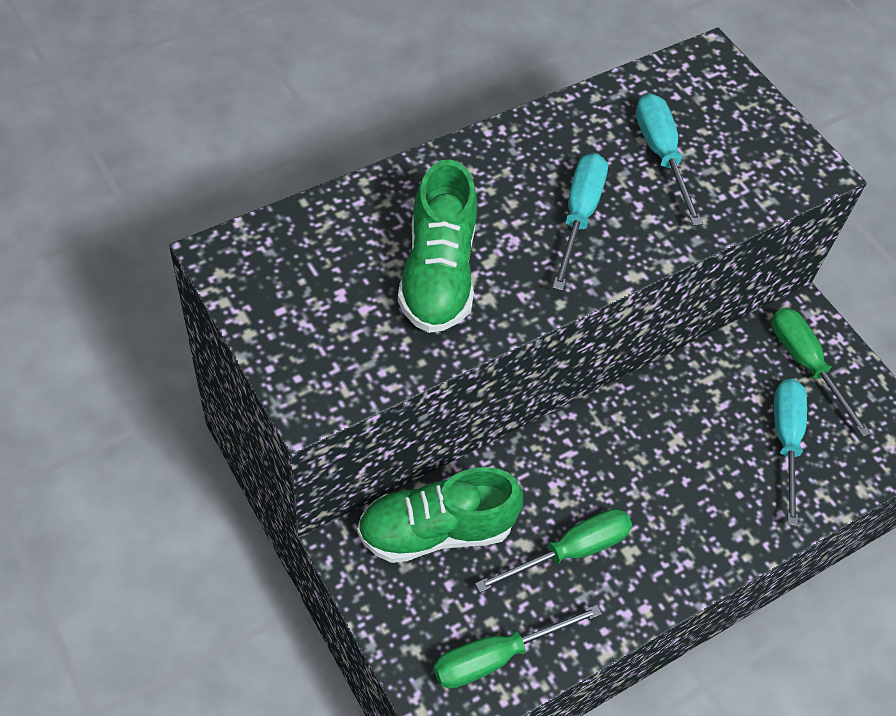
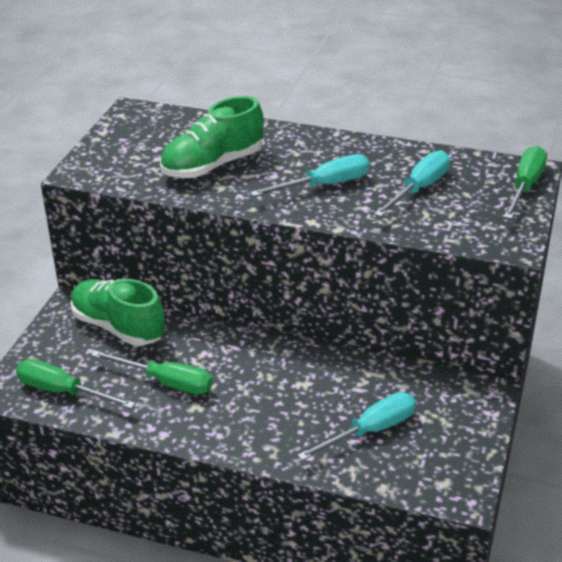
camera: 55 degrees right, 20 degrees down
(805, 364) = (447, 408): green screwdriver -> green screwdriver (525, 186)

